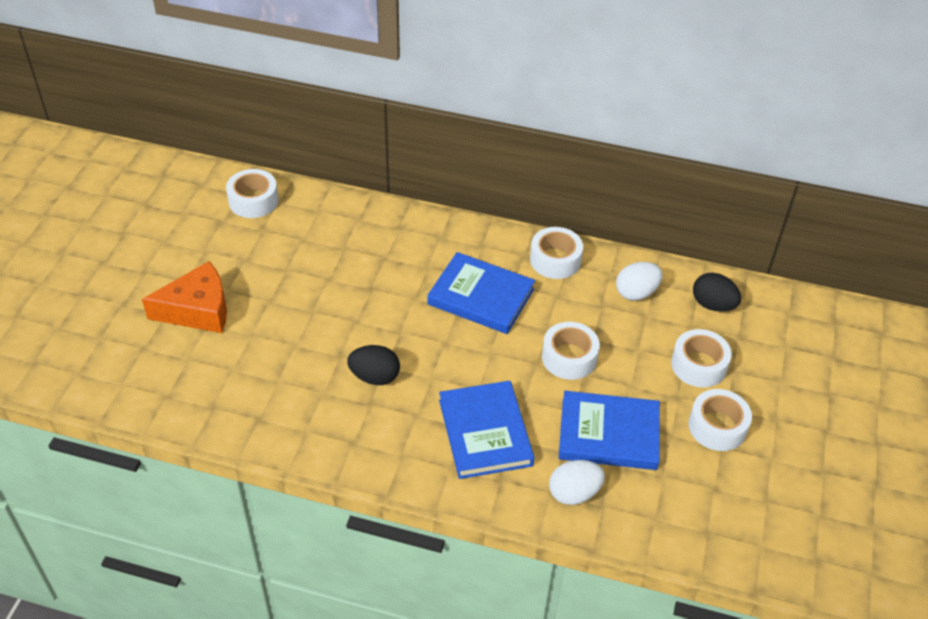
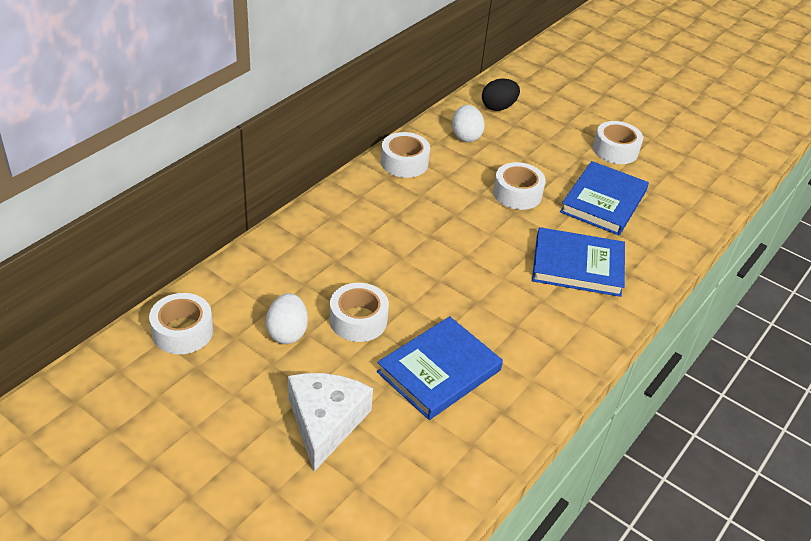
camera: 70 degrees left, 5 degrees down
(198, 310) = (325, 422): orange cheese -> white cheese
(375, 377) = (486, 313): black egg -> none
(481, 296) = (423, 217): blue book -> blue book (439, 371)
(574, 493) = (654, 239): white egg -> white egg (287, 332)
(699, 365) = (554, 136): white tape -> white tape (358, 320)

